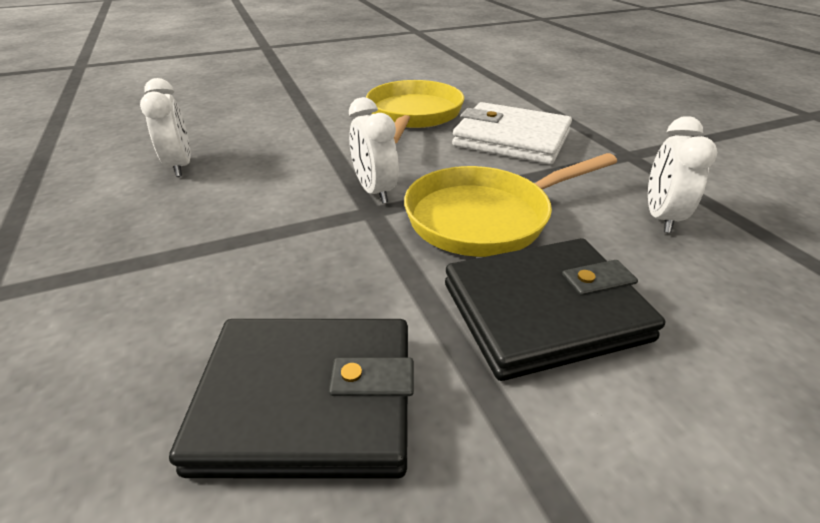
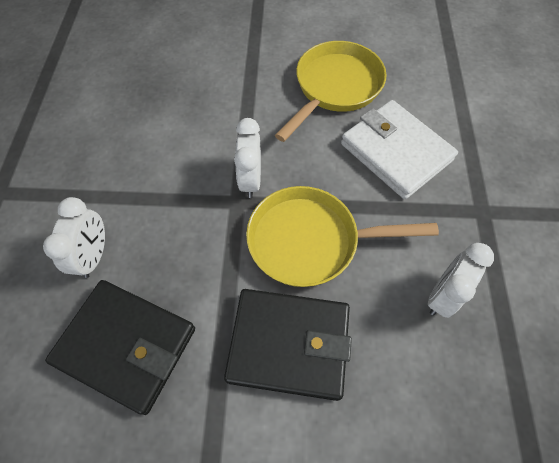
camera: 25 degrees right, 25 degrees up
(180, 166) = (135, 99): white clock -> white clock (94, 255)

